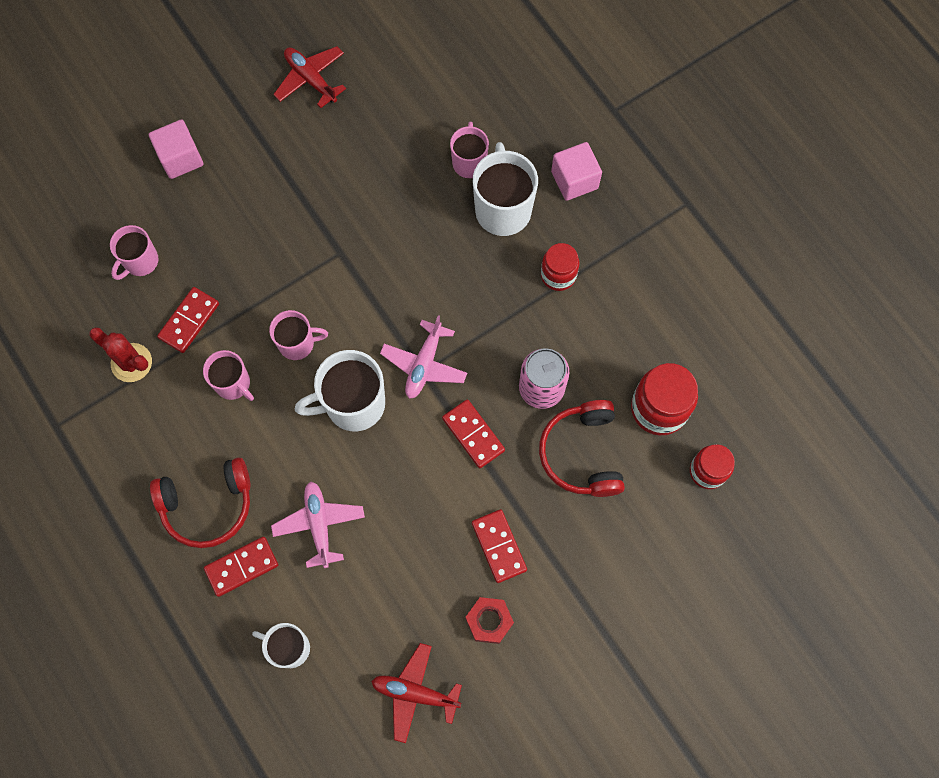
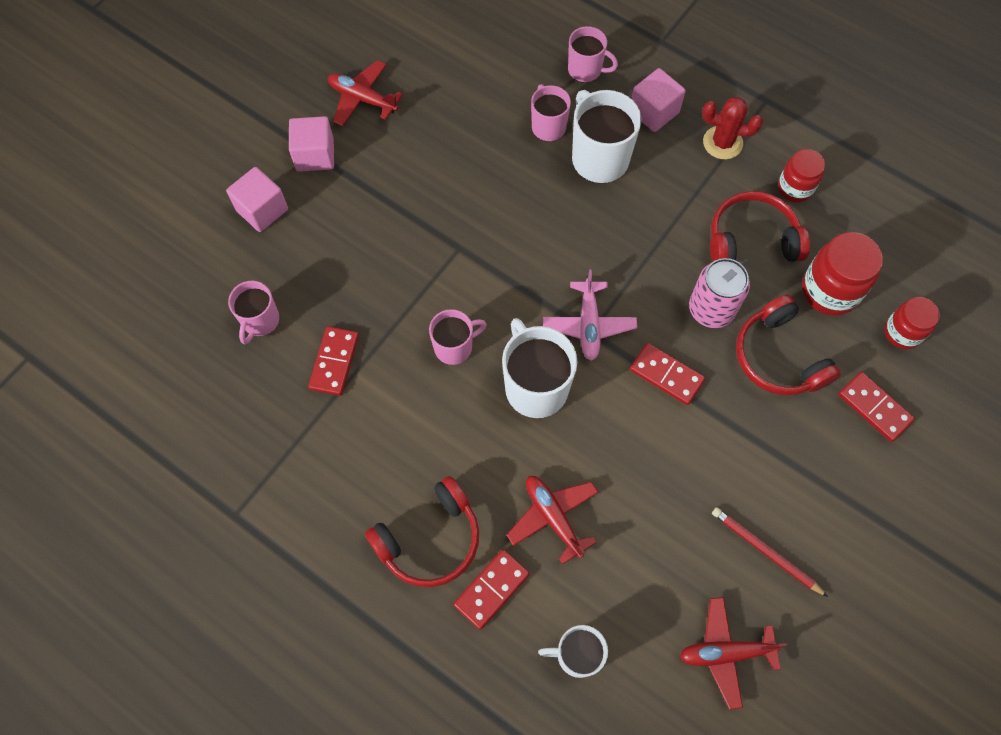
camera: 20 degrees left, 5 degrees down
(131, 363) = (291, 423): red cactus -> red cactus (722, 143)
(233, 384) = (405, 408): pink mug -> pink mug (586, 70)
(247, 121) = (315, 155): none -> pink cube
(319, 525) = (553, 517): pink plane -> red plane
(353, 404) = (535, 387): white mug -> white mug turned 105 degrees clockwise
(489, 621) = (765, 551): red nut -> red pencil
(498, 546) = (740, 474): red domino -> red domino (874, 408)
(558, 275) = (678, 201): red jar -> red jar (795, 188)
(609, 336) = (751, 240): none -> red headphones

